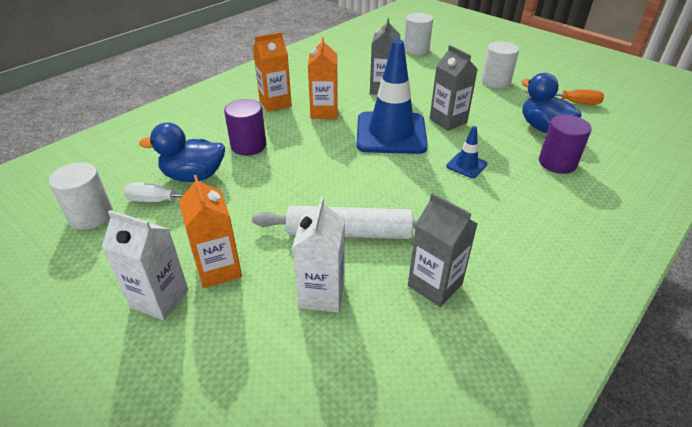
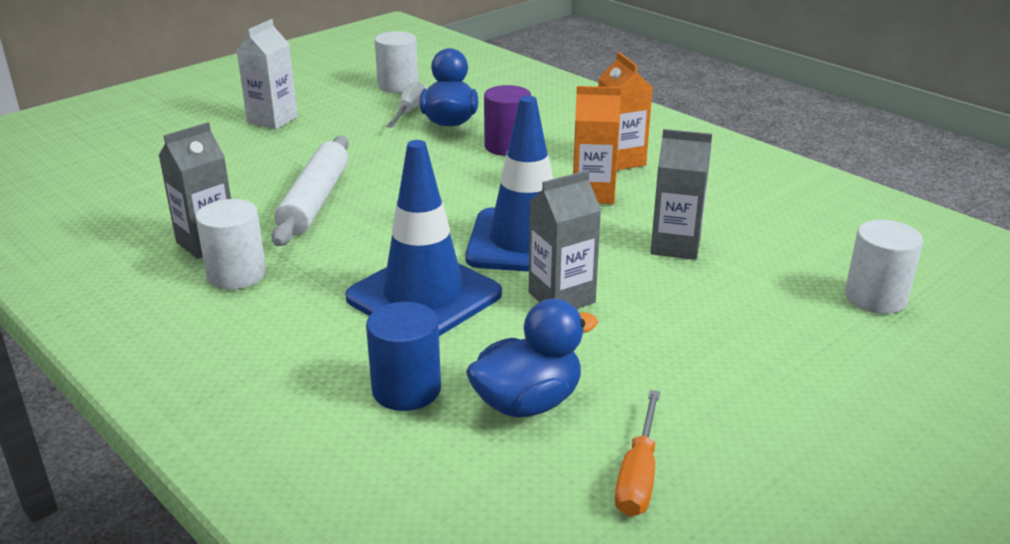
camera: 95 degrees right, 10 degrees down
(219, 269) = (295, 140): orange carton -> none
(322, 294) = (233, 184): white carton -> none
(466, 165) = (424, 296): blue traffic cone -> blue traffic cone, size x2.30
(495, 81) = (731, 381): white cylinder -> white cylinder (236, 274)
(557, 163) = (406, 390): purple cylinder -> blue cylinder

